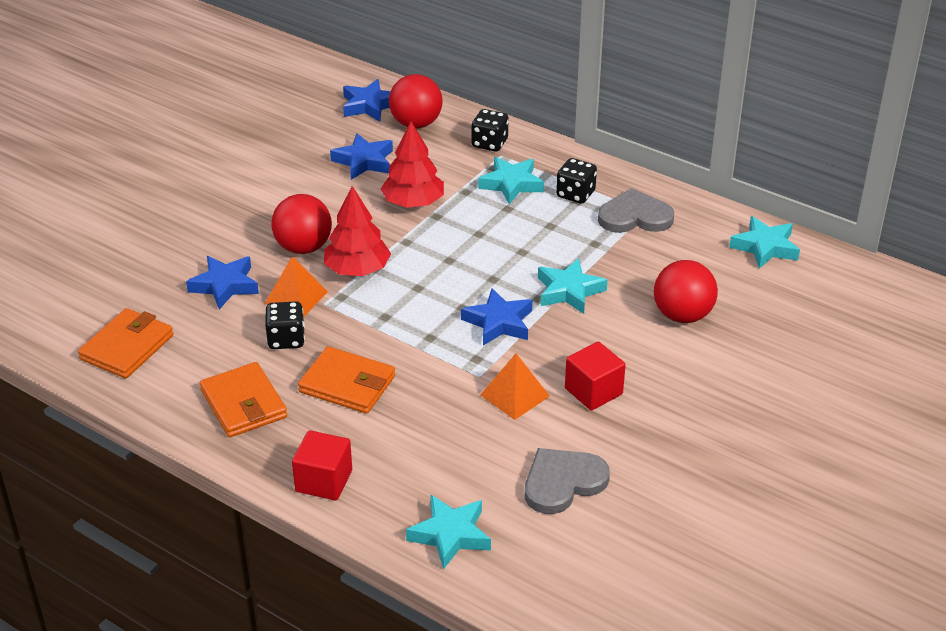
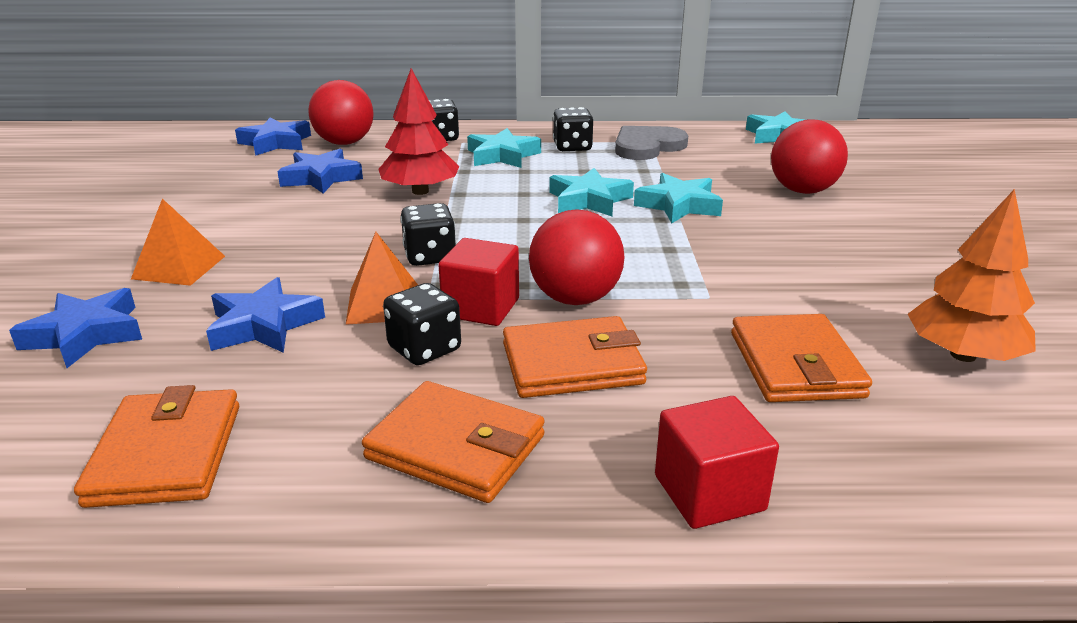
camera: 35 degrees left, 10 degrees down
(303, 247) = (334, 258): red ball -> red ball (575, 299)
(357, 270) = (430, 256): red tree -> black dice
(450, 535) = (965, 474): turquoise star -> turquoise star (589, 200)
(460, 441) = (795, 365): none -> orange wallet
(499, 322) = (653, 248): blue star -> blue star (85, 334)
(514, 395) = (773, 299): orange pyramid -> orange pyramid (179, 267)
(562, 482) = (962, 355): grey heart -> orange tree
(593, 391) = (837, 267): red cube -> red cube (481, 308)

